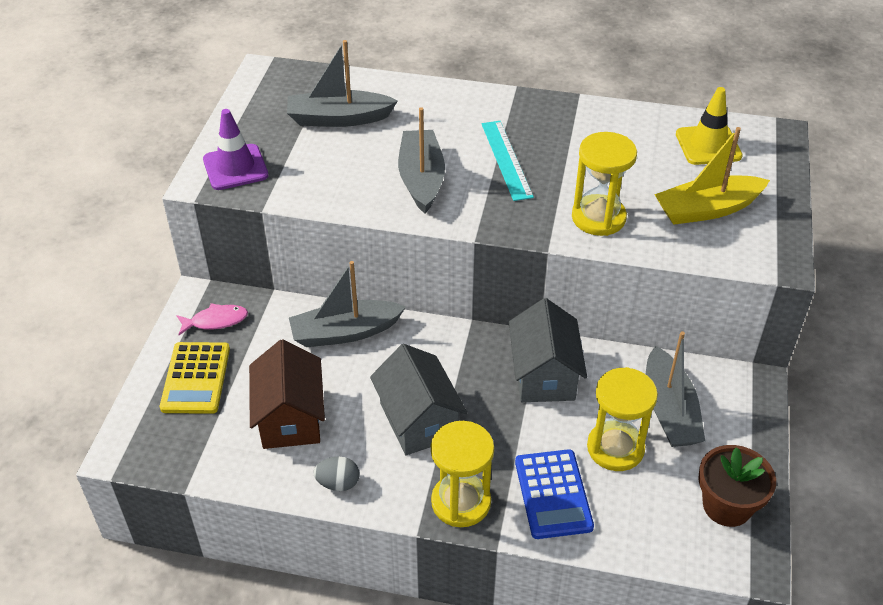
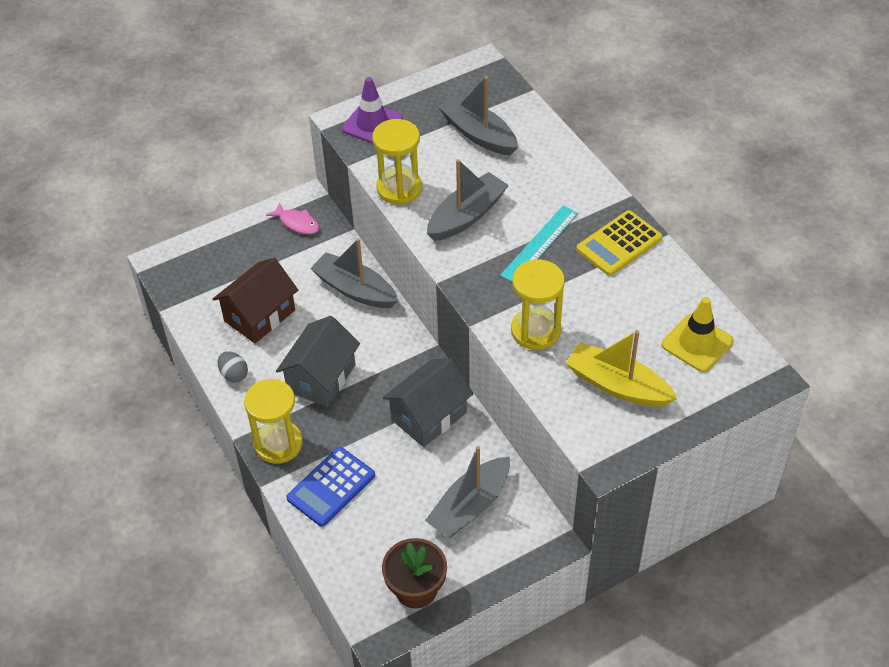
camera: 50 degrees right, 5 degrees up
(196, 378) = (244, 250): yellow calculator -> yellow calculator (619, 244)
(615, 448) = (404, 496): yellow hourglass -> yellow hourglass (399, 188)

